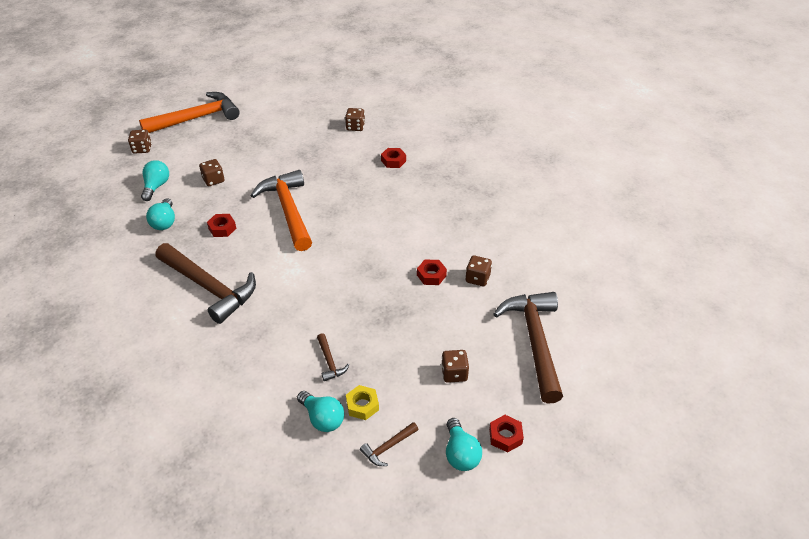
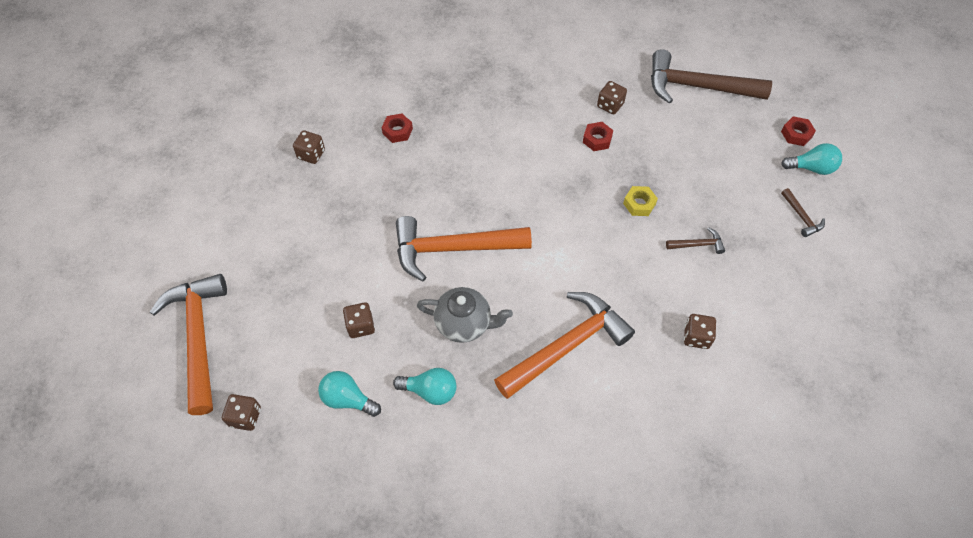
camera: 75 degrees left, 15 degrees up
(209, 287) = (566, 346): brown hammer -> orange hammer
(222, 228) = (464, 323): red nut -> grey teapot
(322, 418) = (766, 261): turquoise light bulb -> none
(362, 405) = (754, 227): yellow nut -> yellow nut (639, 204)
(454, 373) = (725, 152): brown dice -> brown dice (696, 337)

